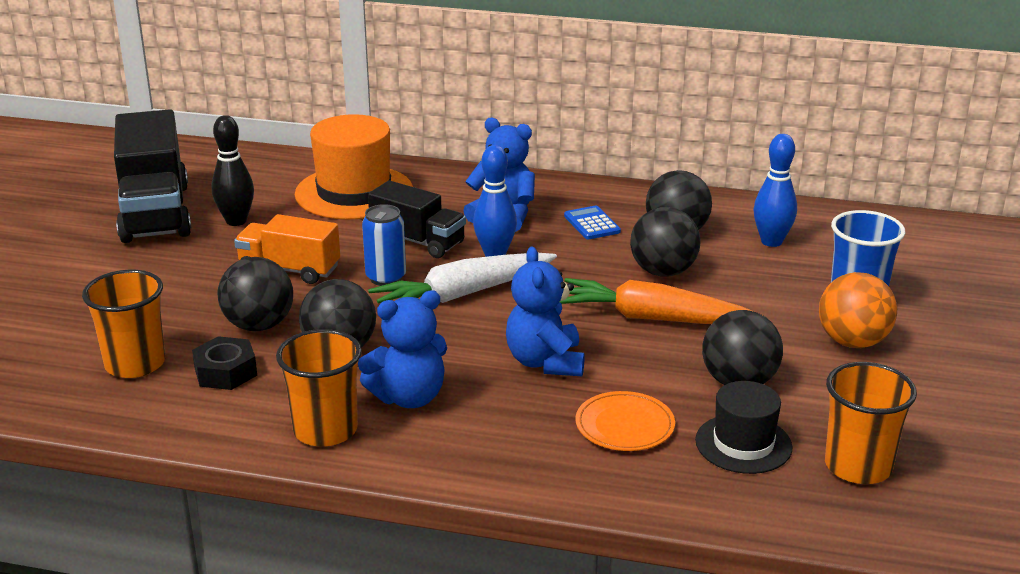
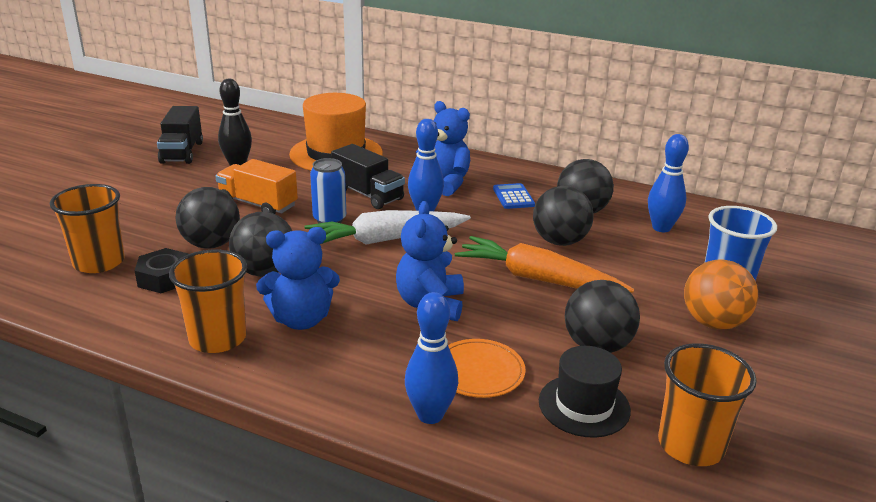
camera: 10 degrees right, 0 degrees up
(155, 213) = (182, 152): black truck -> black truck, size x0.60
(591, 475) = (430, 415): none -> blue bowling pin

